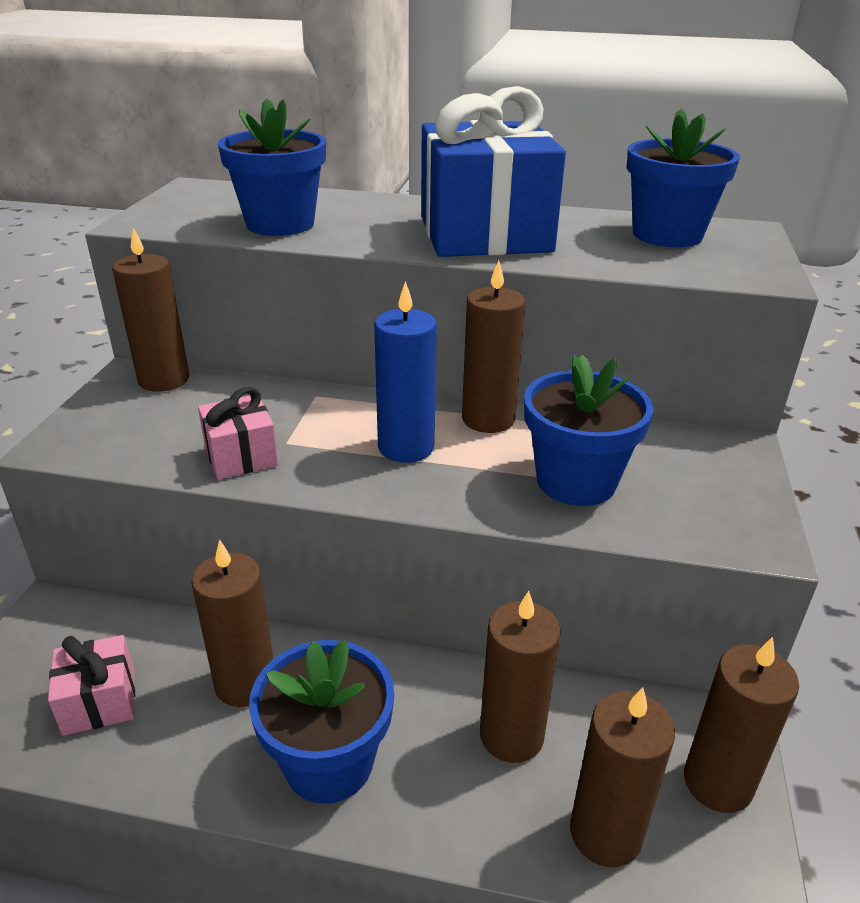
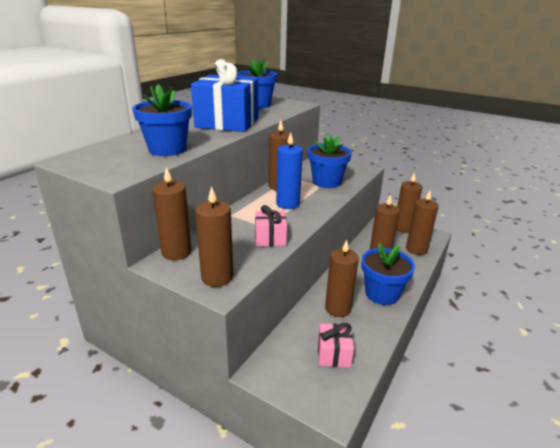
camera: 70 degrees left, 5 degrees down
(94, 432) = (217, 277): none -> brown candle

